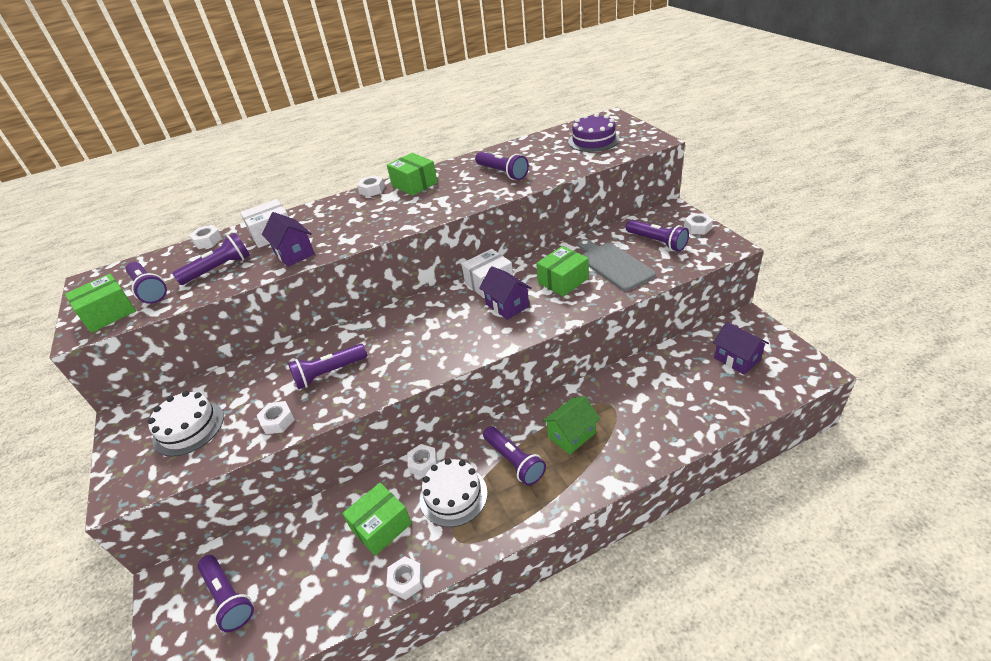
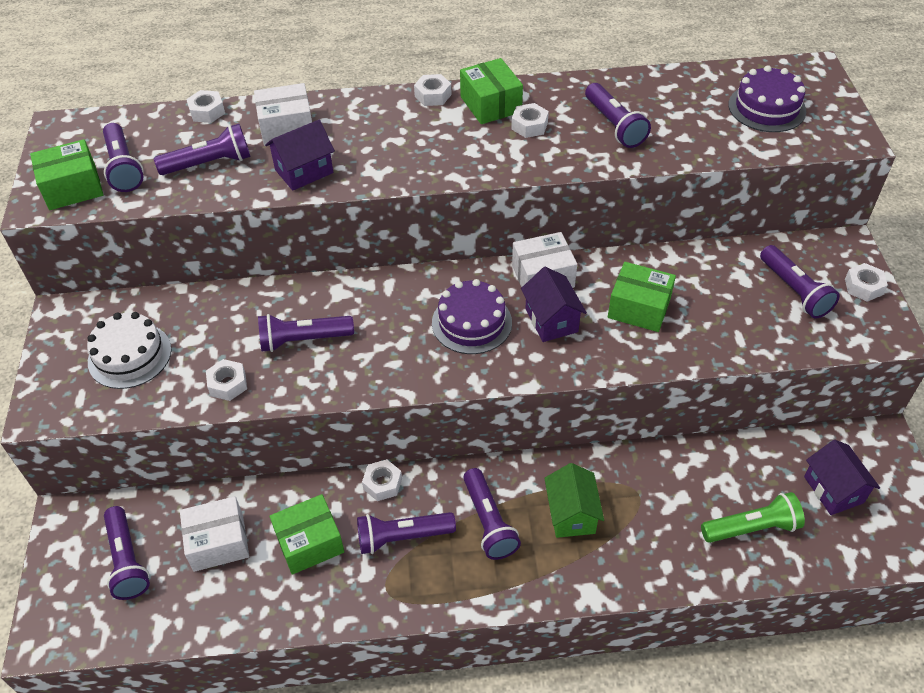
camera: 15 degrees right, 10 degrees up
(294, 253) = (304, 171): purple house -> purple house turned 75 degrees clockwise
(304, 553) = (218, 542): none -> white box
(406, 580) = (316, 616): white nut -> white nut (529, 126)
(451, 324) = (471, 322): none -> purple cake
(453, 495) = (402, 537): white cake -> purple flashlight
(563, 281) = (639, 308): green box -> green box turned 45 degrees clockwise
(571, 435) = (571, 514): green house -> green house turned 75 degrees counterclockwise
(613, 265) = (717, 307): grey cutting board -> none
(698, 400) = (752, 528): none -> green flashlight

